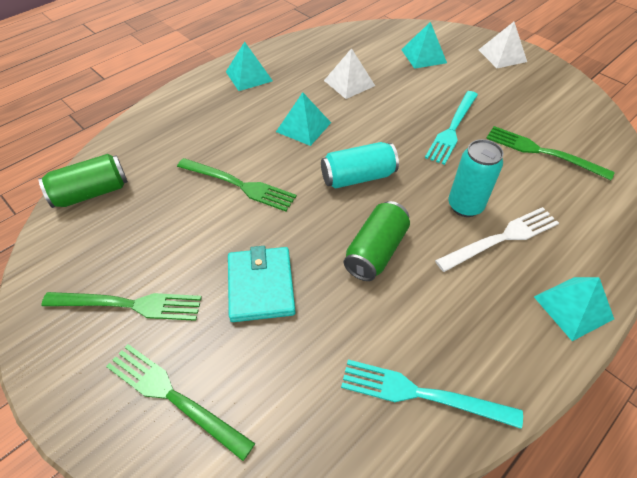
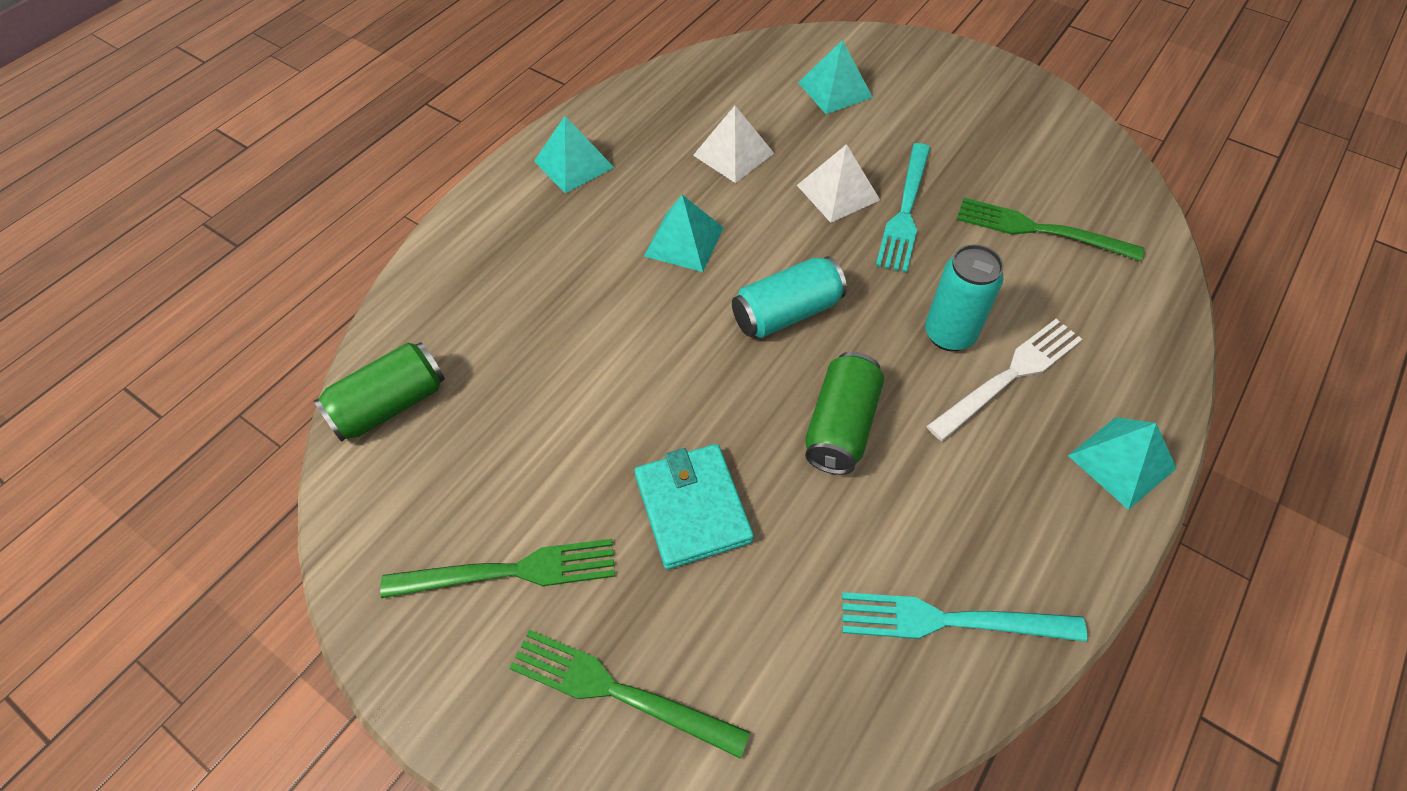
camera: 10 degrees left, 5 degrees up
(239, 185) = (614, 354): green fork -> none
(502, 55) = (952, 73): white pyramid -> white pyramid (838, 192)

